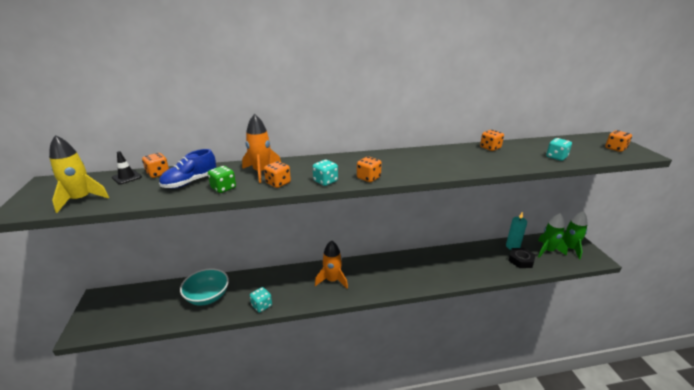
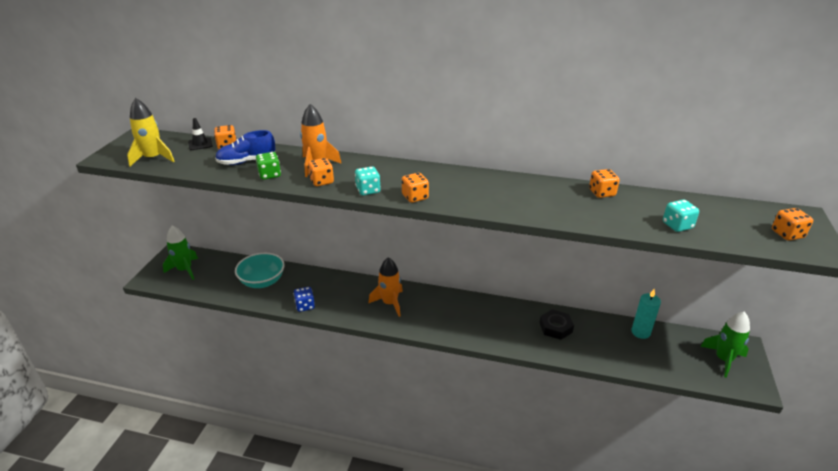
camera: 25 degrees right, 5 degrees up
(262, 305) = (305, 306): turquoise dice -> blue dice
(521, 260) = (636, 352): black nut -> black nut (555, 327)
(547, 251) = (687, 352): green rocket -> green rocket (185, 270)

